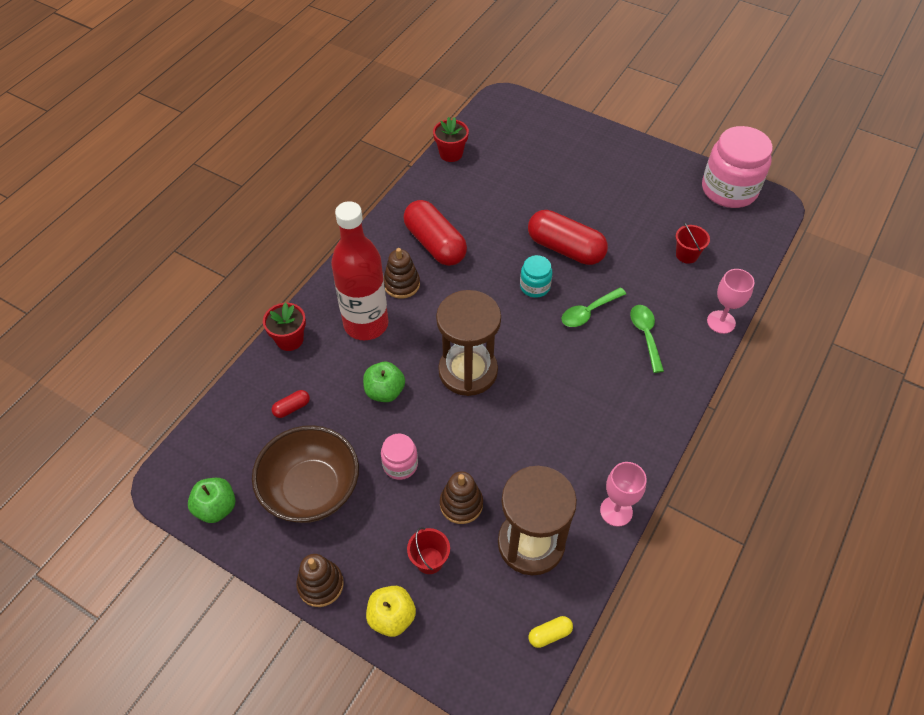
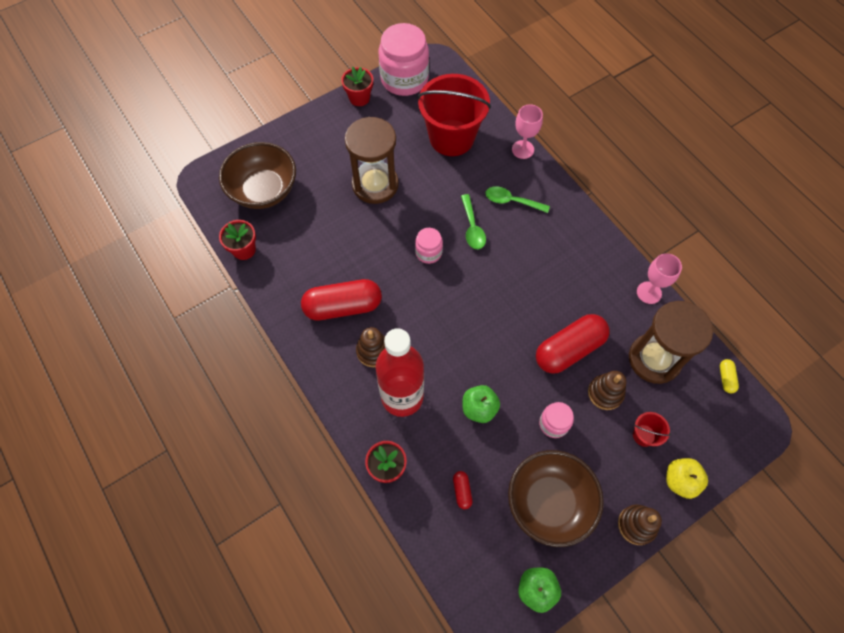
camera: 65 degrees left, 10 degrees up
(468, 371) = (488, 337): brown hourglass -> brown hourglass (375, 184)
(520, 141) = (263, 190): none -> brown bowl
(535, 286) = (428, 252): turquoise jar -> pink jar
(565, 249) = (402, 213): red capsule -> red capsule (569, 350)
(676, 165) = (359, 98): none -> red flower pot
(686, 255) = (451, 138): red bucket -> red bucket, size x2.42

